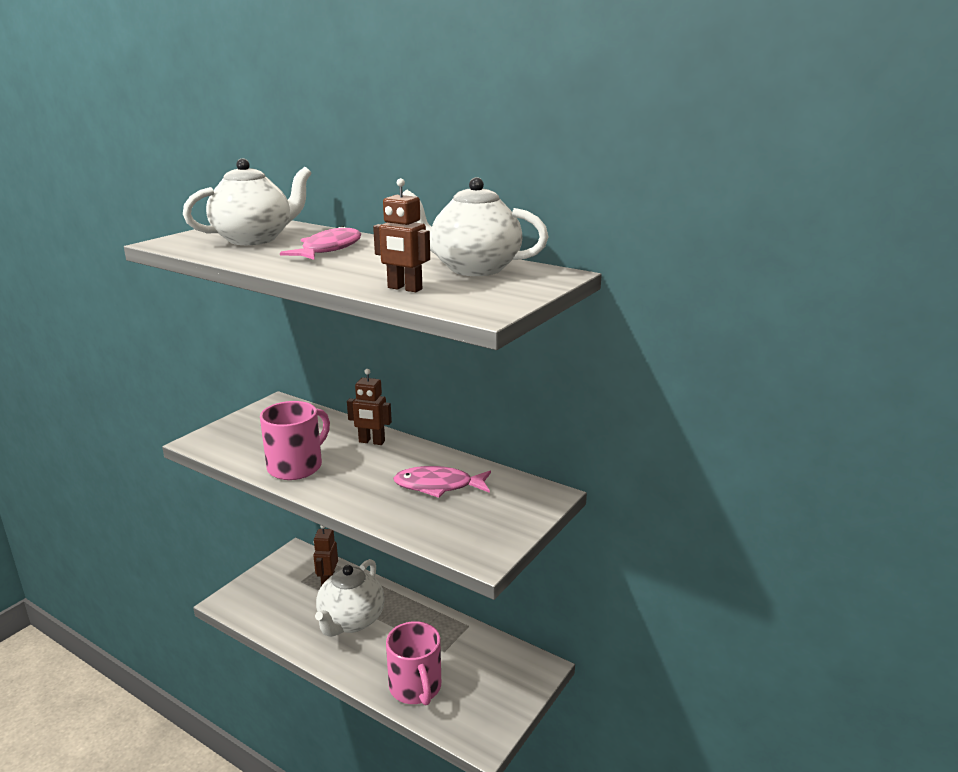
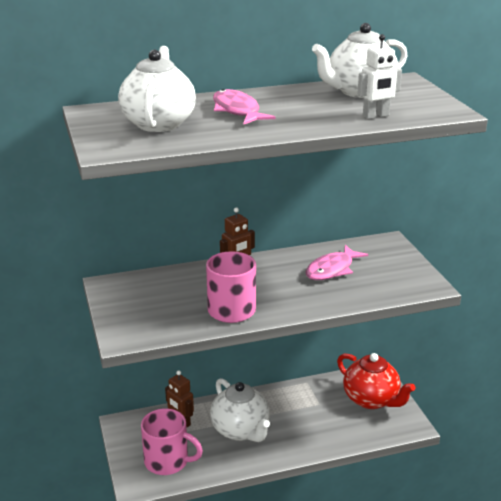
camera: 50 degrees left, 5 degrees up
(404, 288) = (376, 116): brown robot -> white robot
(416, 687) = (339, 431): pink mug -> pink mug (168, 461)
(493, 686) = (371, 400): none -> red teapot

